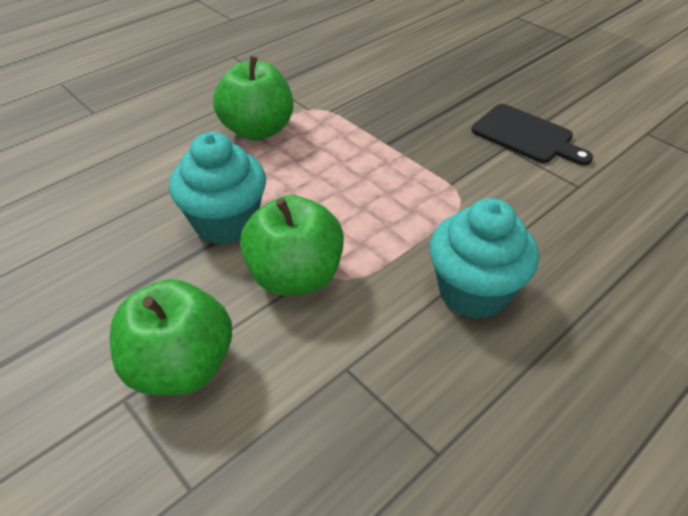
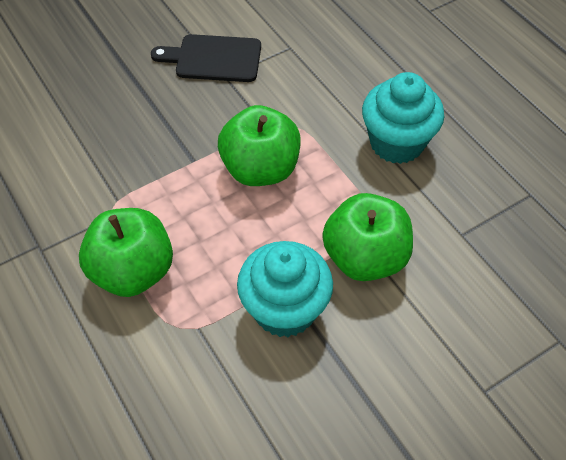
camera: 80 degrees left, 10 degrees up
(181, 366) = (455, 348): green apple -> green apple (260, 169)
(526, 136) = (213, 58): black cutting board -> black cutting board turned 135 degrees counterclockwise

